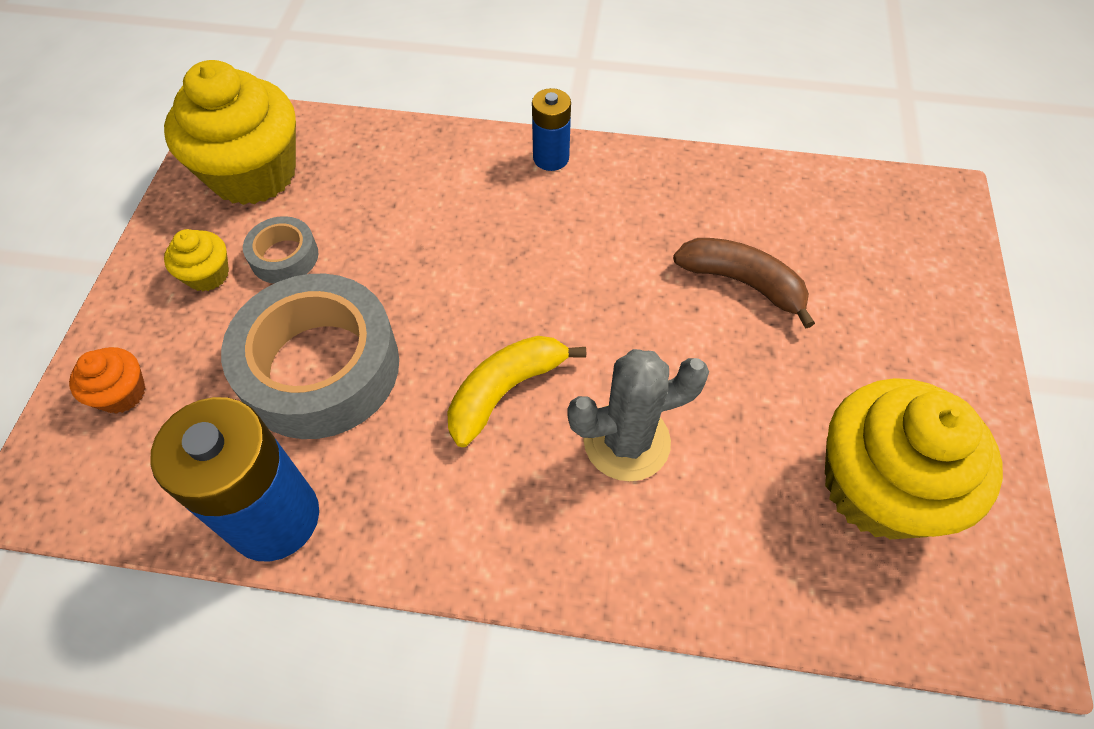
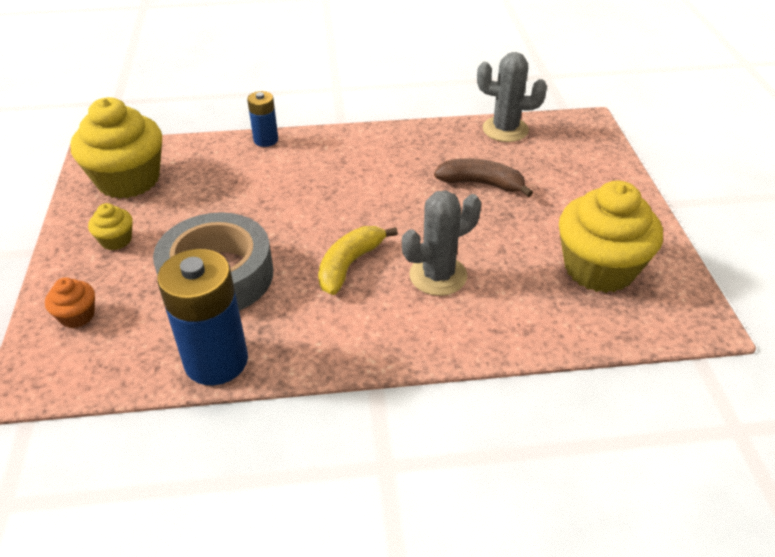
camera: 15 degrees left, 15 degrees down
(284, 256) = (168, 221): grey tape -> none
(551, 158) = (334, 140): blue battery -> blue battery (266, 140)
(809, 186) = (505, 129): none -> grey cactus

